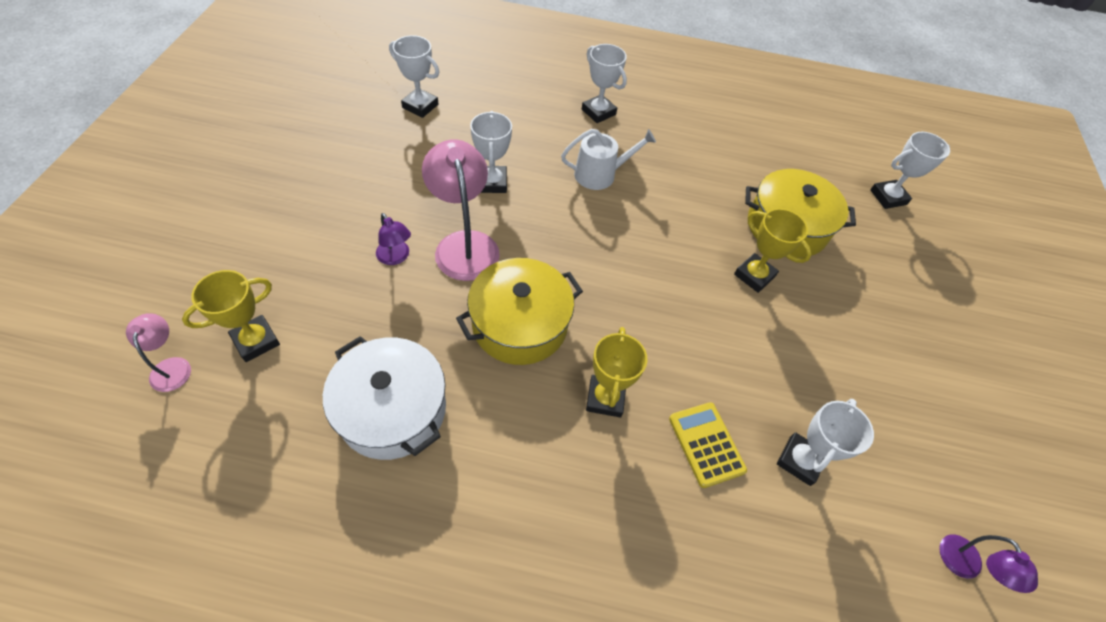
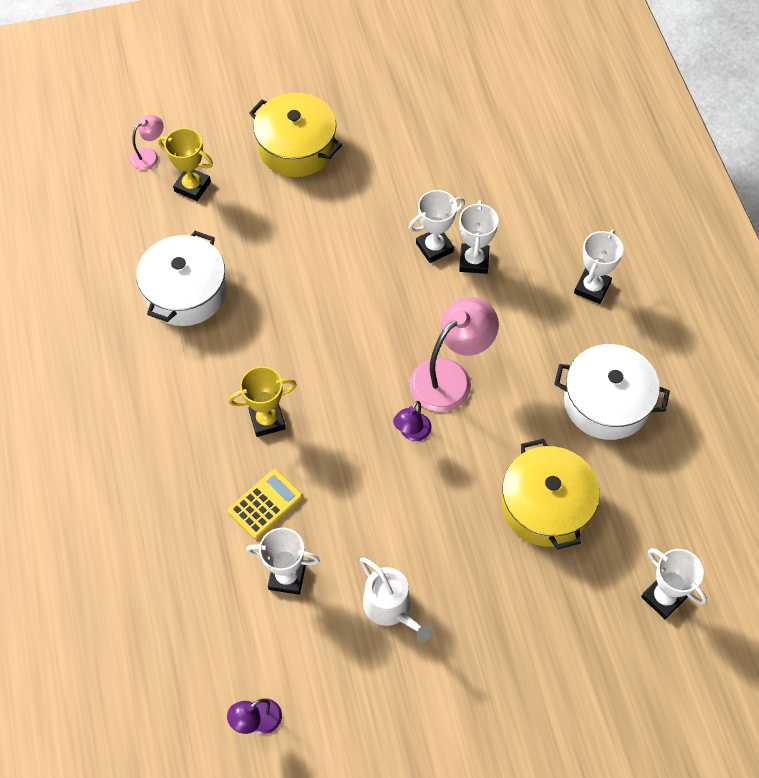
camera: 70 degrees right, 5 degrees up
(396, 257) = (311, 224): purple lamp -> purple lamp (412, 433)
(420, 106) = (489, 149): white trophy -> white trophy (474, 261)
(464, 244) = (353, 261): pink lamp -> pink lamp (450, 376)
(520, 324) = (300, 335): yellow pot -> yellow pot (296, 147)
(600, 174) = (504, 324): white watering can -> white watering can (391, 608)
(707, 151) = (606, 402): none -> white pot
(754, 275) = (462, 493): yellow trophy -> none

